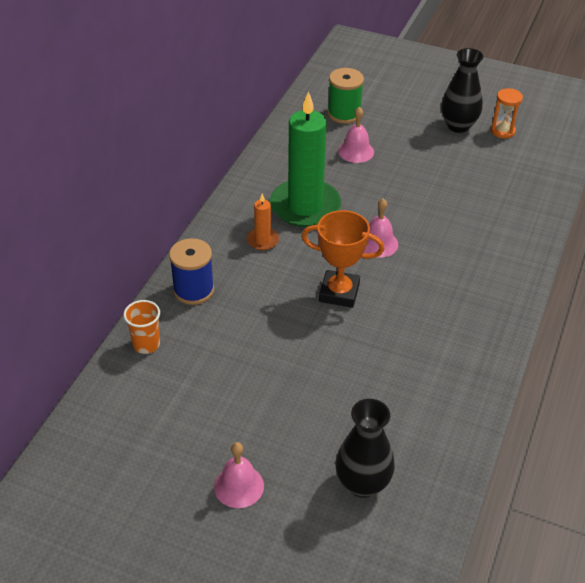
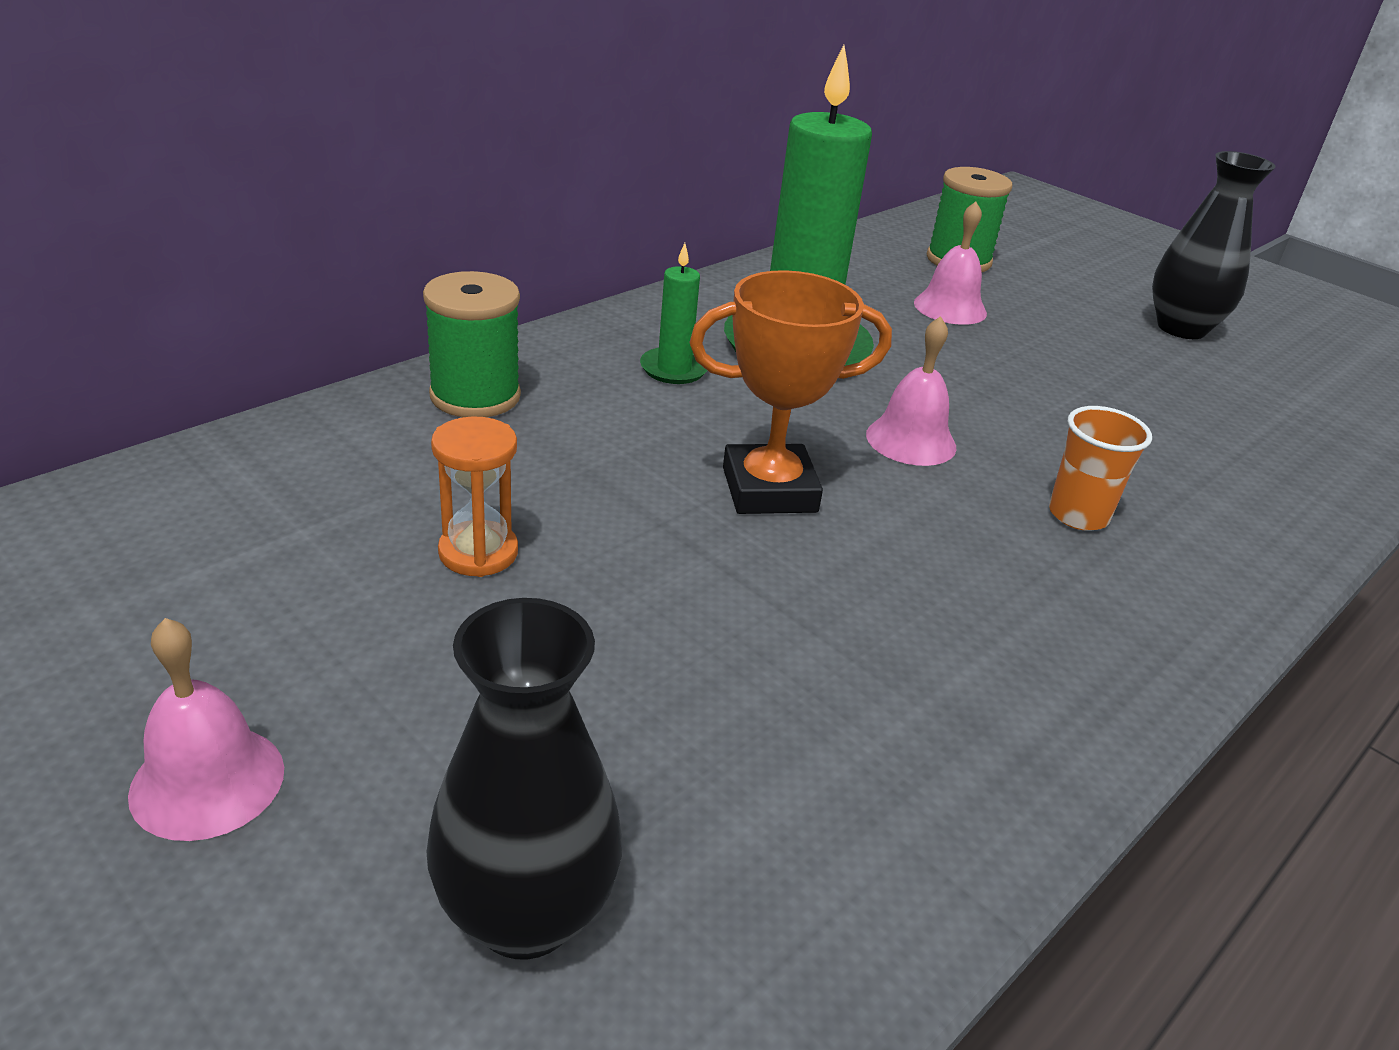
camera: 20 degrees right, 10 degrees down
(146, 344) = (300, 444): orange cup -> orange cup (1078, 515)
(193, 290) = (475, 396): blue spool -> green spool
(262, 240) = (674, 369): orange candle -> green candle
(339, 292) = (769, 490): orange trophy -> orange trophy turned 45 degrees counterclockwise
(502, 131) = (1276, 358): orange hourglass -> orange hourglass (478, 552)

